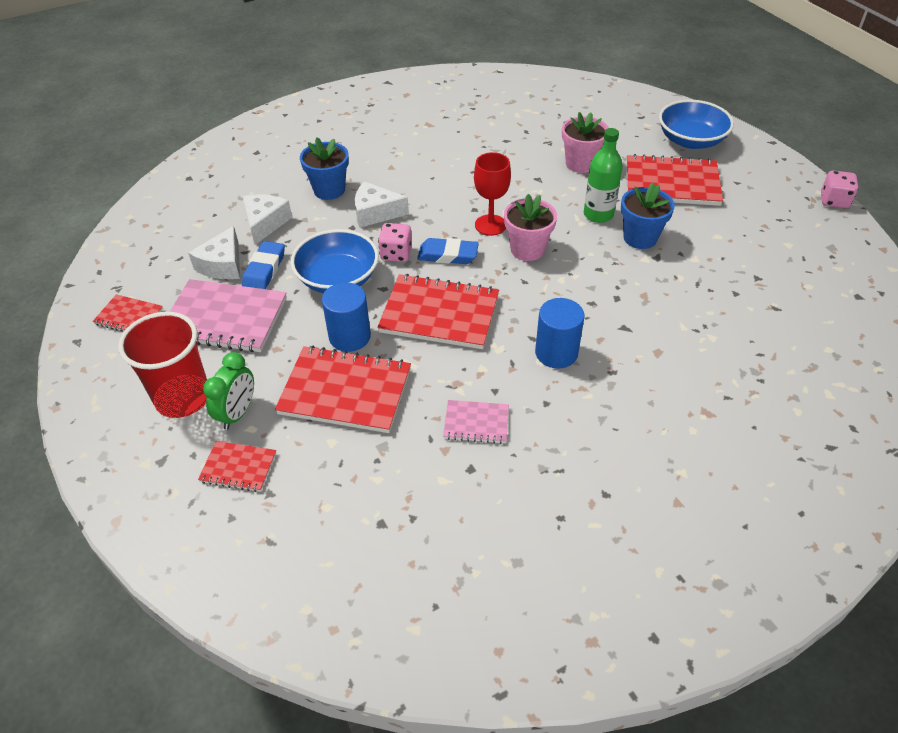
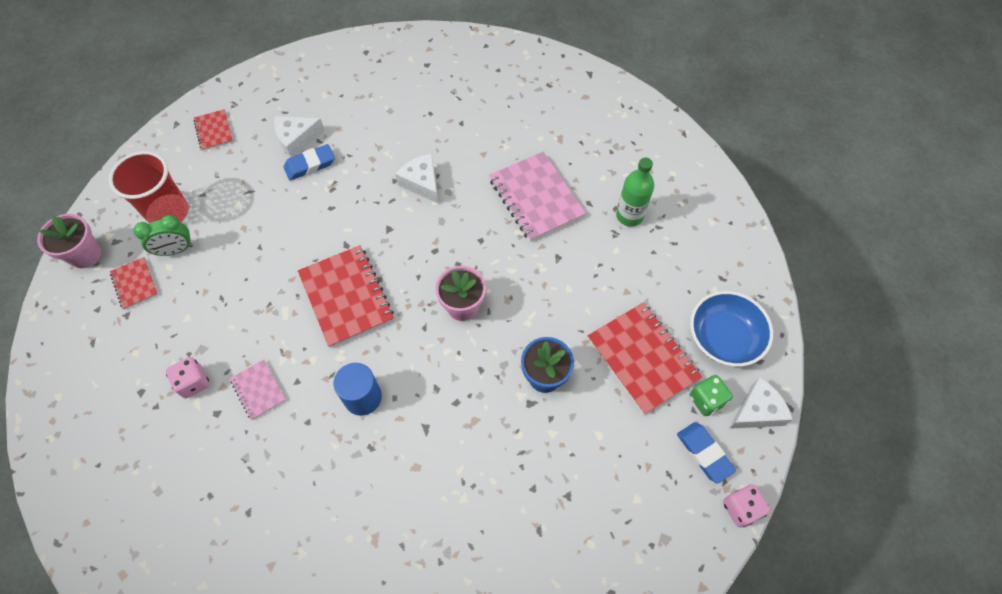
camera: 50 degrees right, 15 degrees up
(225, 318) = (249, 180): pink notebook -> pink notebook (536, 198)
(265, 223) = (356, 129): white cheese -> white cheese (757, 411)
(329, 190) = (423, 137): blue flower pot -> none
(338, 279) = (334, 212): blue bowl -> none
(345, 391) = (233, 294): red notebook -> none
(349, 336) = (284, 260): blue cylinder -> none
(396, 254) = (387, 227): pink dice -> pink dice (193, 382)
(448, 255) = (413, 259): blue eraser -> blue eraser (704, 453)
(490, 225) = (470, 263): red goblet -> none
(581, 164) = (607, 274): pink flower pot -> pink flower pot (85, 254)
(598, 214) = (549, 328): green bottle -> green bottle (629, 216)
(734, 172) = (706, 400): none -> green dice

